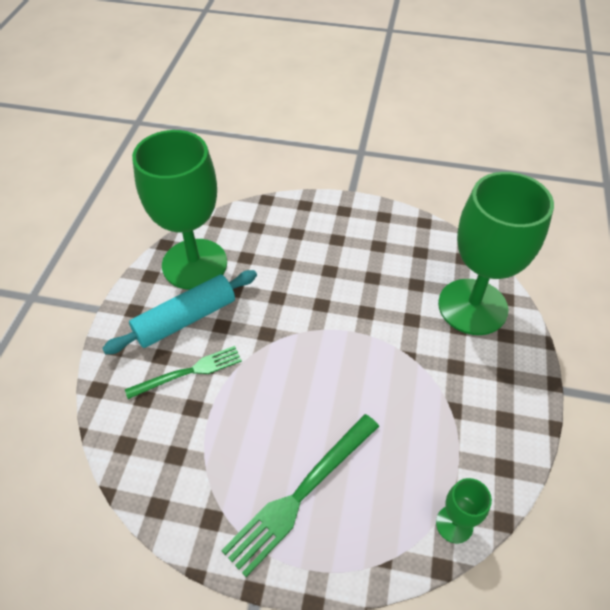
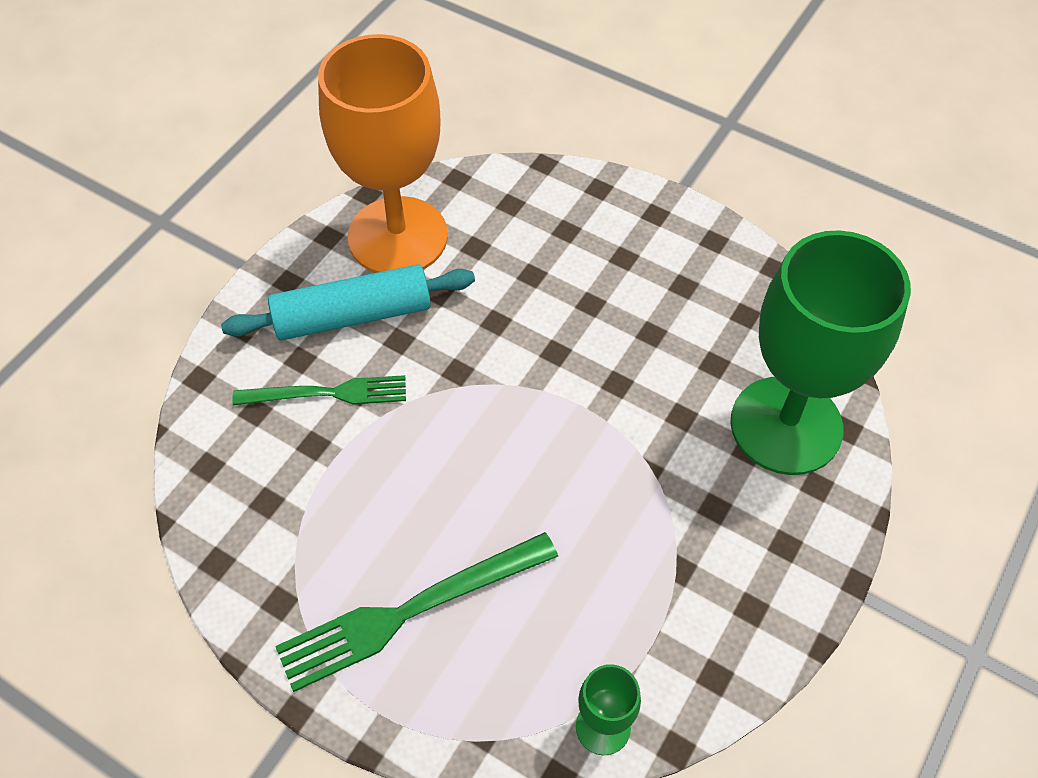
camera: 20 degrees right, 5 degrees up
(194, 264) = (398, 236): green goblet -> orange goblet

